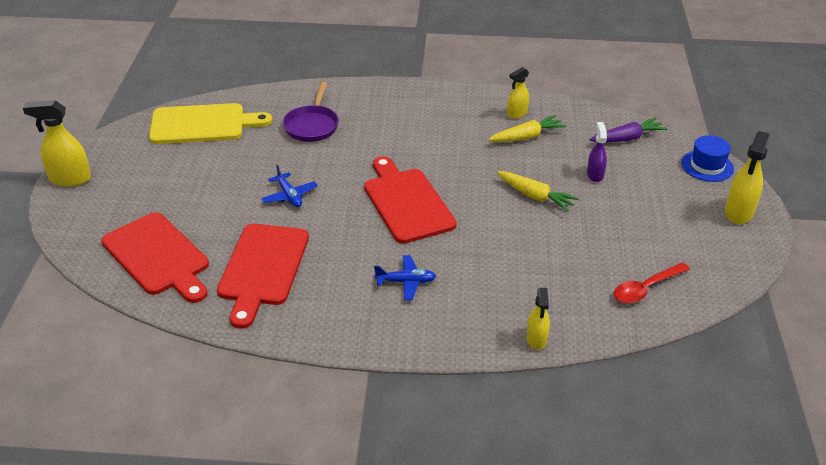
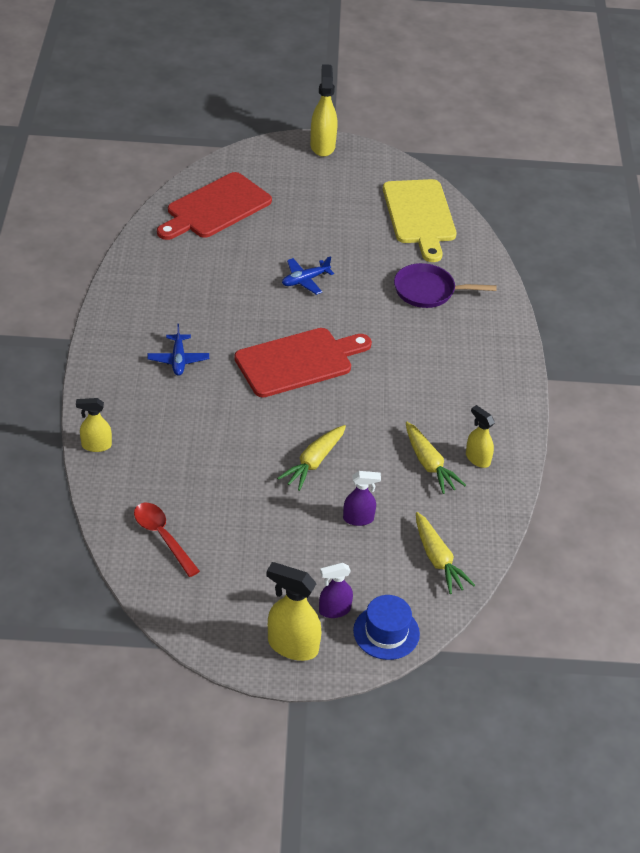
camera: 85 degrees right, 5 degrees up
(263, 268) = (199, 269): red cutting board -> none
(627, 138) = (438, 559): purple carrot -> yellow carrot
(695, 190) = (334, 610): none -> purple spray bottle

